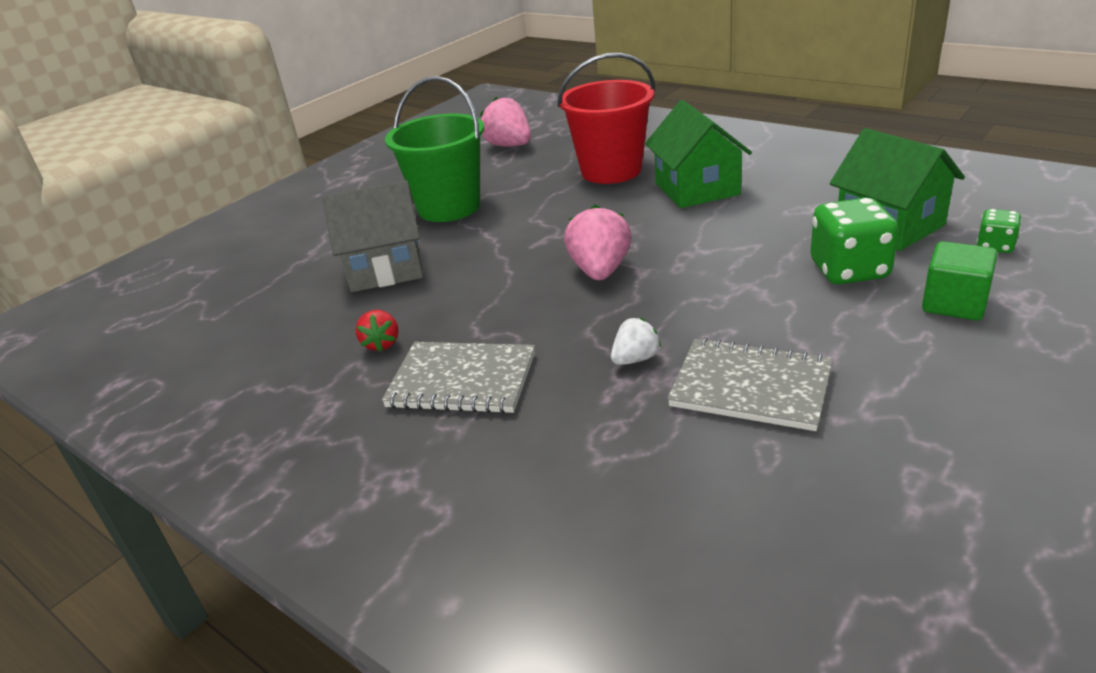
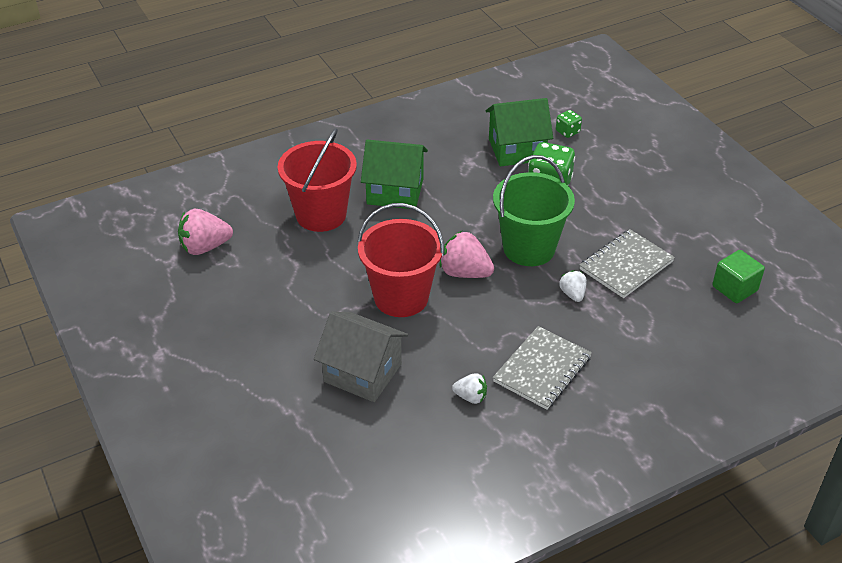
camera: 70 degrees left, 10 degrees up
(381, 344) = (470, 397): red strawberry -> white strawberry
(385, 269) = (363, 373): grey house -> grey house turned 75 degrees counterclockwise
(449, 207) = (290, 313): green bucket -> green bucket (529, 248)
(520, 249) = (401, 297): none -> red bucket
(954, 304) = (606, 172): green cube -> green cube (734, 288)

